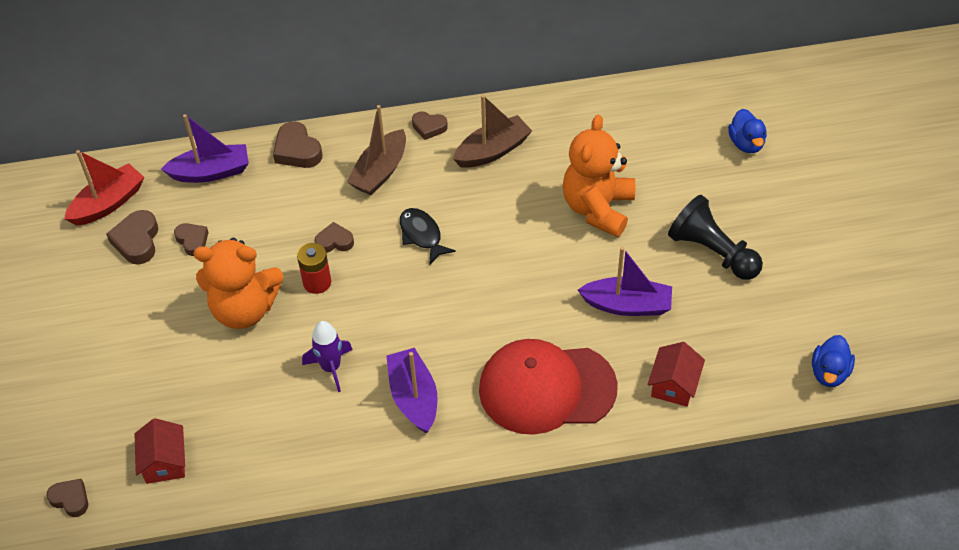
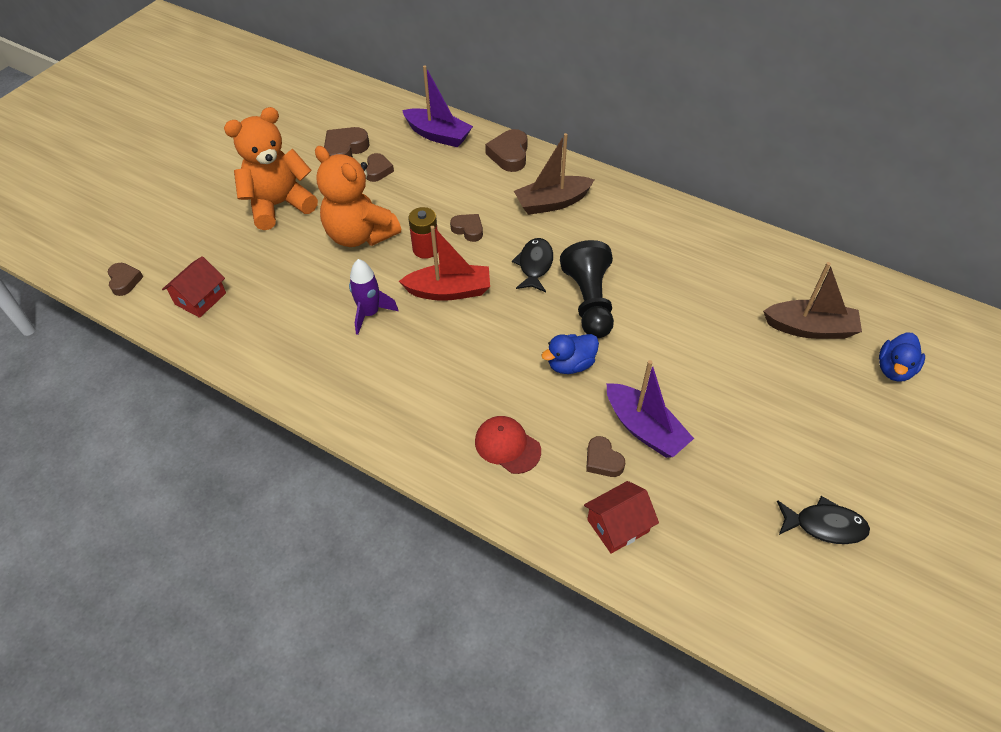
camera: 40 degrees right, 0 degrees up
(108, 203) = (355, 117): red boat -> red boat (449, 291)
(414, 397) = (402, 376): purple boat -> none
(429, 127) = (621, 194): brown heart -> brown heart (603, 460)
(493, 151) = (654, 239): brown boat -> brown boat (810, 328)
(546, 388) = (507, 446): red cap -> red cap, size x0.48
(598, 208) = (698, 335): orange teddy bear -> orange teddy bear (279, 205)
(712, 252) = (769, 438): black pawn -> black pawn (589, 302)
(795, 286) = (824, 525): none -> black fish
(829, 373) = (782, 631): blue duck -> blue duck (570, 364)

